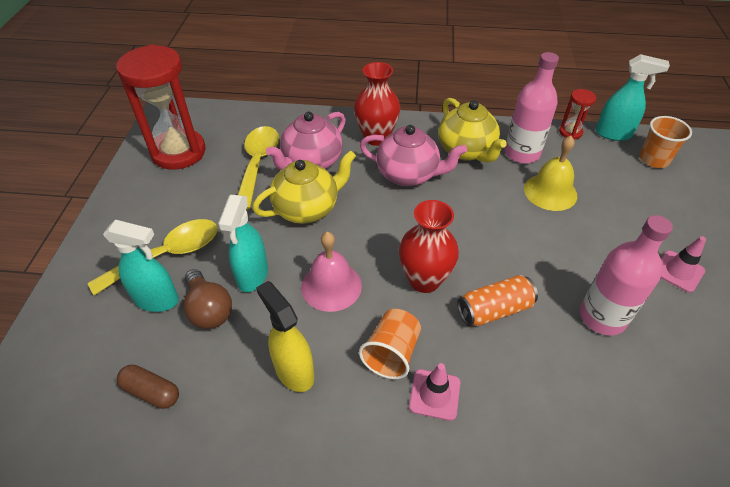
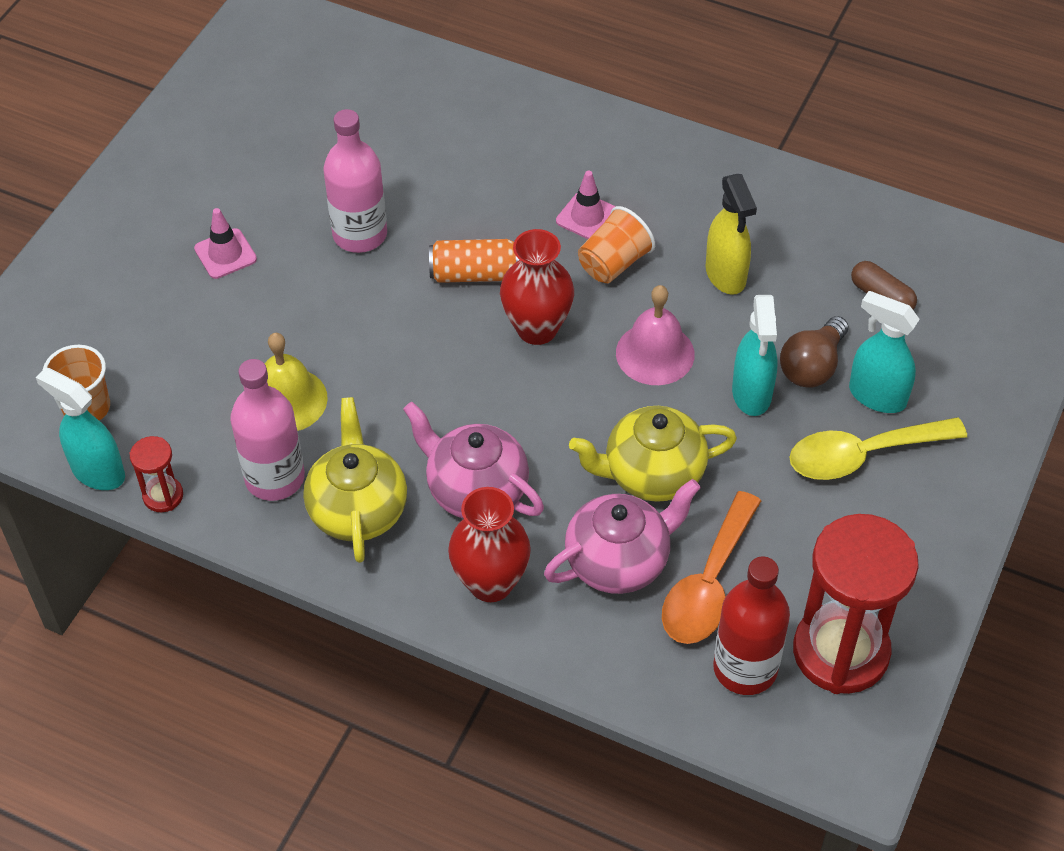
camera: 160 degrees left, 5 degrees up
(209, 309) = (812, 366): brown light bulb -> brown light bulb turned 135 degrees counterclockwise
(230, 135) = (745, 668): none -> red bottle
(252, 276) = (751, 394): turquoise spray bottle -> turquoise spray bottle turned 150 degrees clockwise
(258, 164) = (708, 584): yellow spoon -> orange spoon

